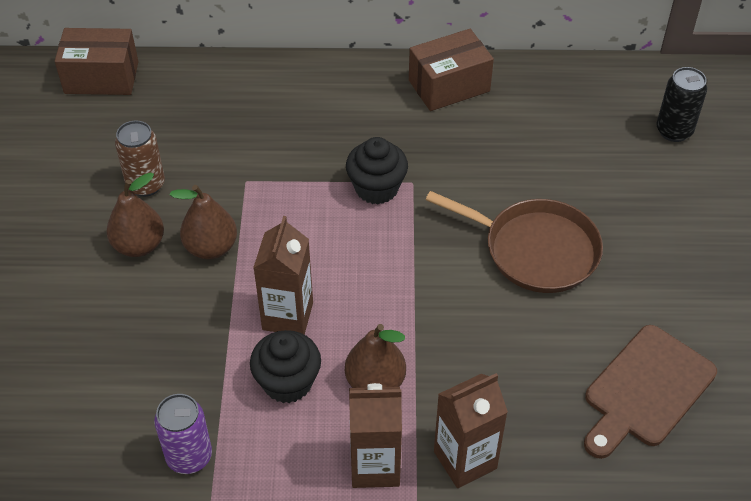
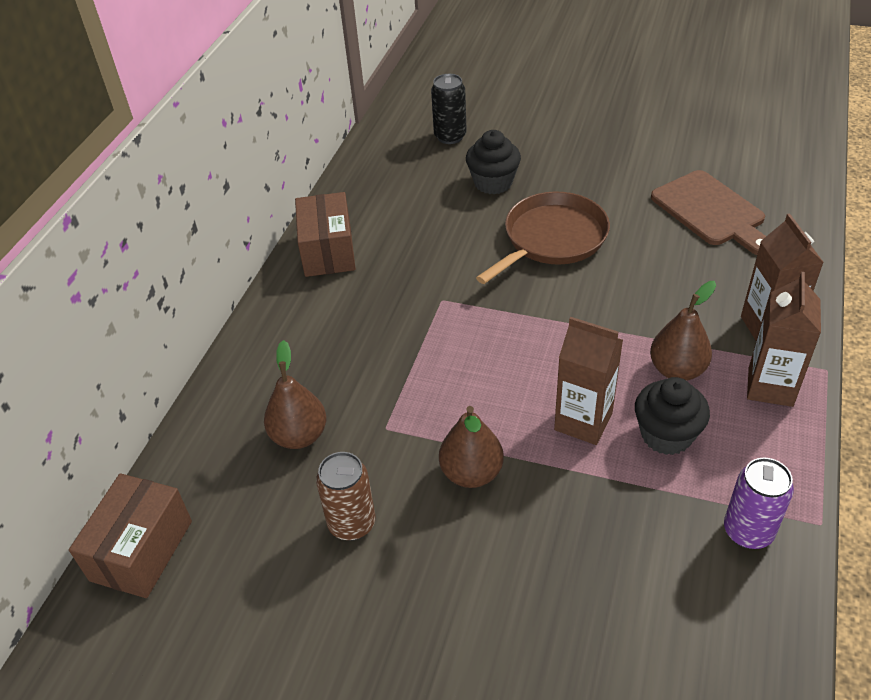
camera: 70 degrees left, 5 degrees down
(139, 245) = (445, 542): brown pear -> brown pear (299, 436)
(376, 188) = (439, 326): black cupcake -> black cupcake (493, 183)

